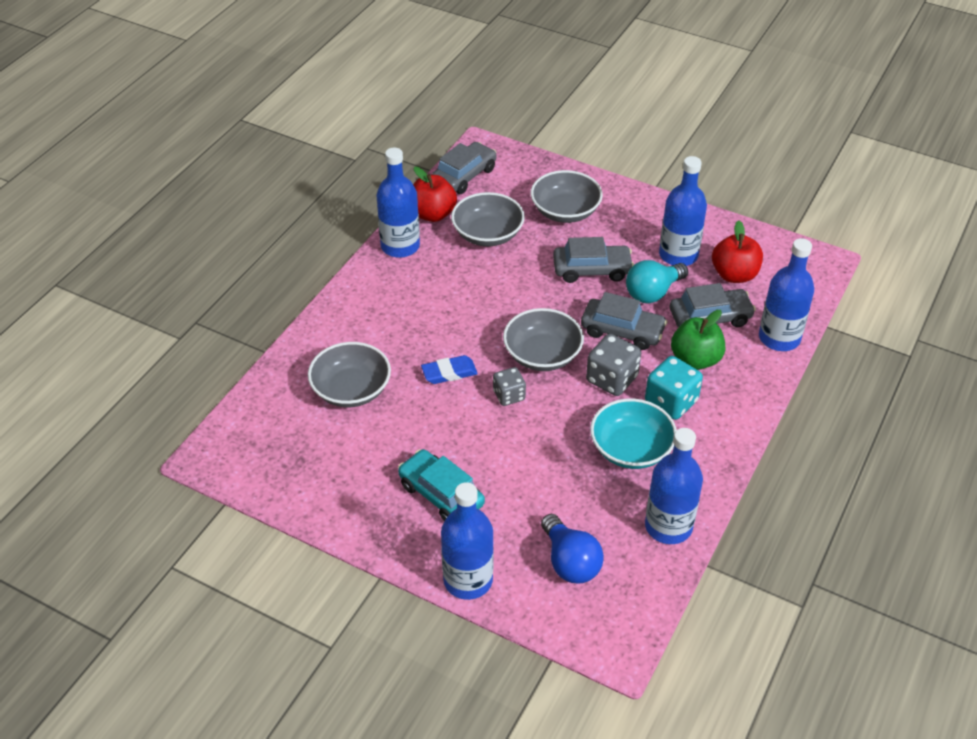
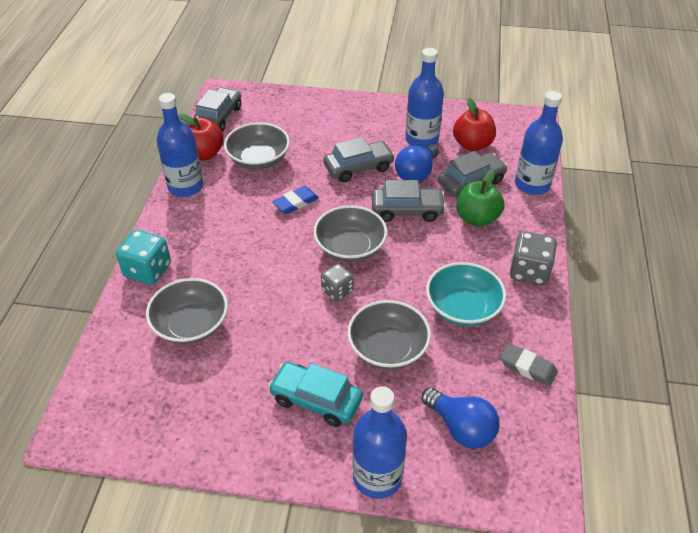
camera: 20 degrees left, 0 degrees up
(449, 373) = (275, 285): blue eraser -> blue eraser (296, 202)
(565, 211) = (315, 127): grey bowl -> grey bowl (388, 348)
(611, 379) = (418, 252): grey dice -> grey dice (529, 271)
(653, 292) = (416, 173): turquoise light bulb -> blue light bulb
(668, 526) = (528, 367): blue bottle -> grey eraser
(671, 402) = (475, 258): turquoise dice -> turquoise dice (148, 270)

